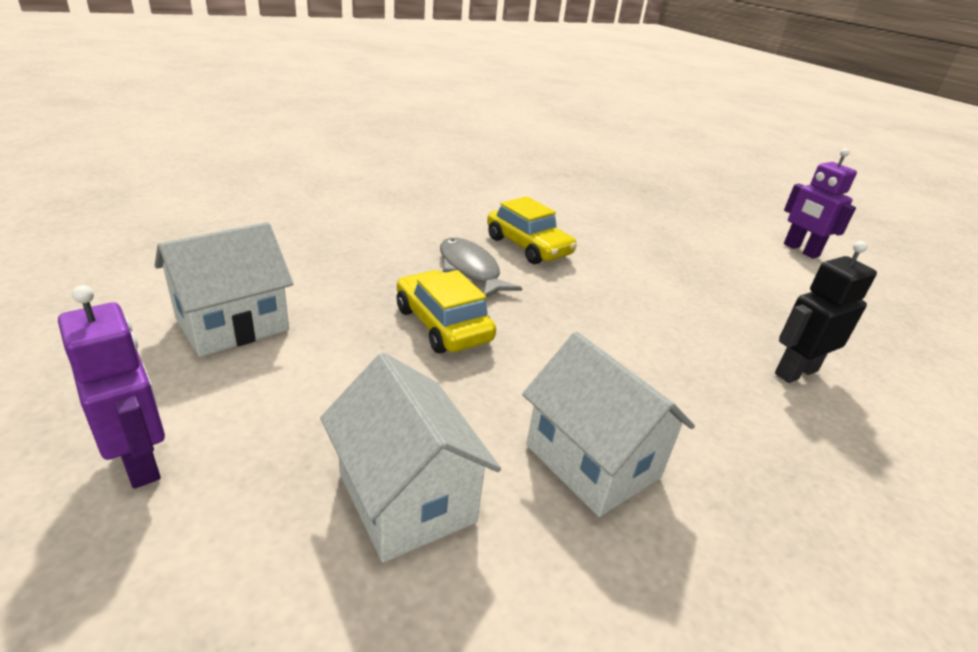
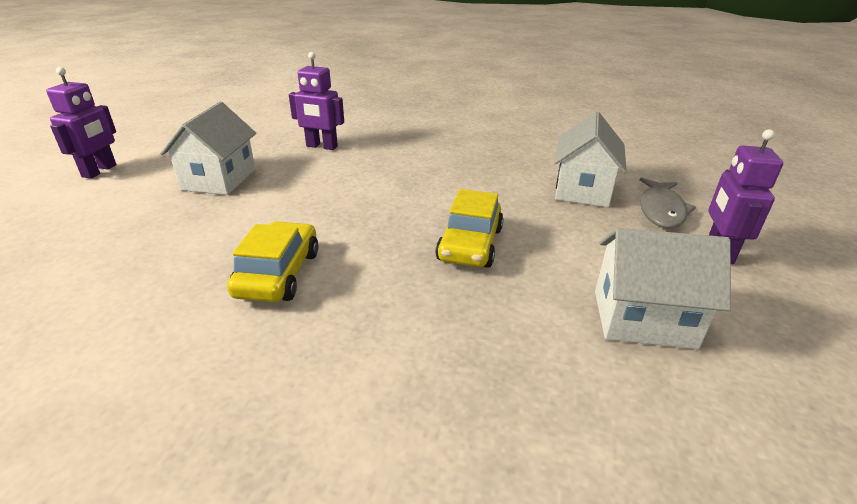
camera: 130 degrees left, 0 degrees up
(470, 270) = (376, 276): grey fish -> grey fish (661, 210)
(592, 461) = (484, 167): white house -> white house (219, 179)
(795, 372) = (321, 146): black robot -> purple robot

